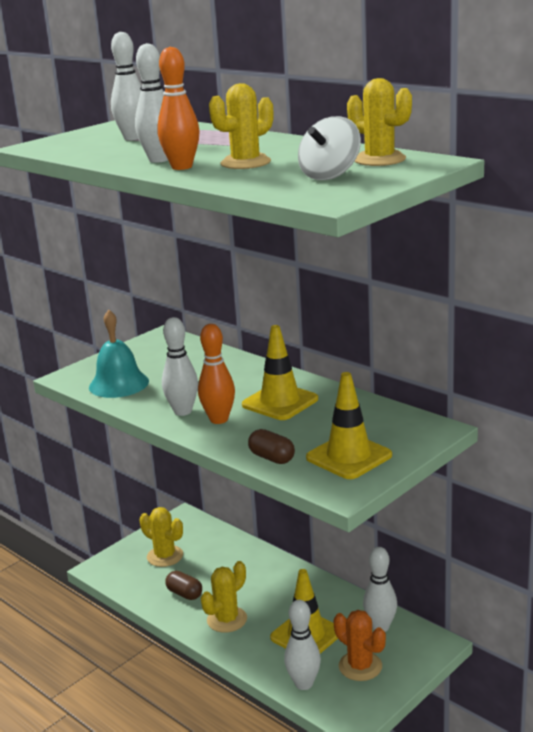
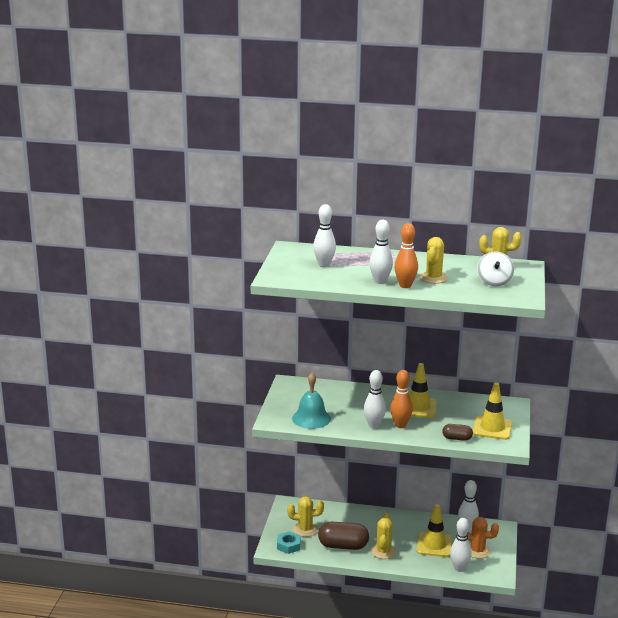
camera: 35 degrees left, 0 degrees up
(121, 570) = (288, 545): none -> turquoise nut
(184, 594) = (343, 546): brown capsule -> brown capsule, size x1.82

